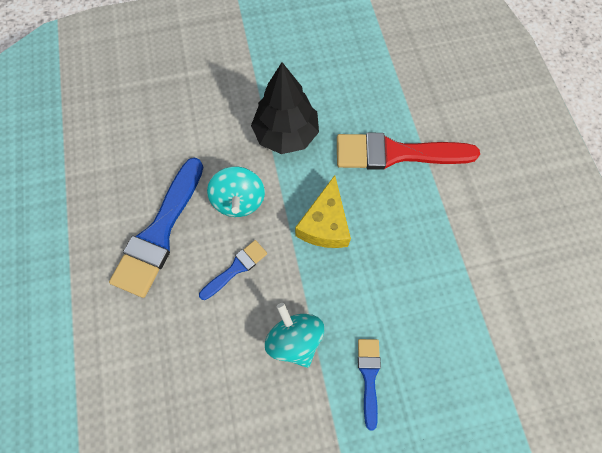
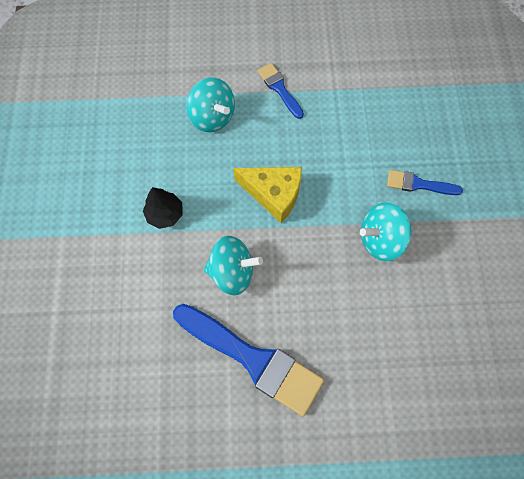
camera: 80 degrees left, 0 degrees up
(236, 268) = (305, 284): blue brush -> blue brush (279, 89)
(286, 134) = (165, 214): black tree -> black tree, size x0.56
(396, 153) = (212, 117): red brush -> turquoise spinning top

